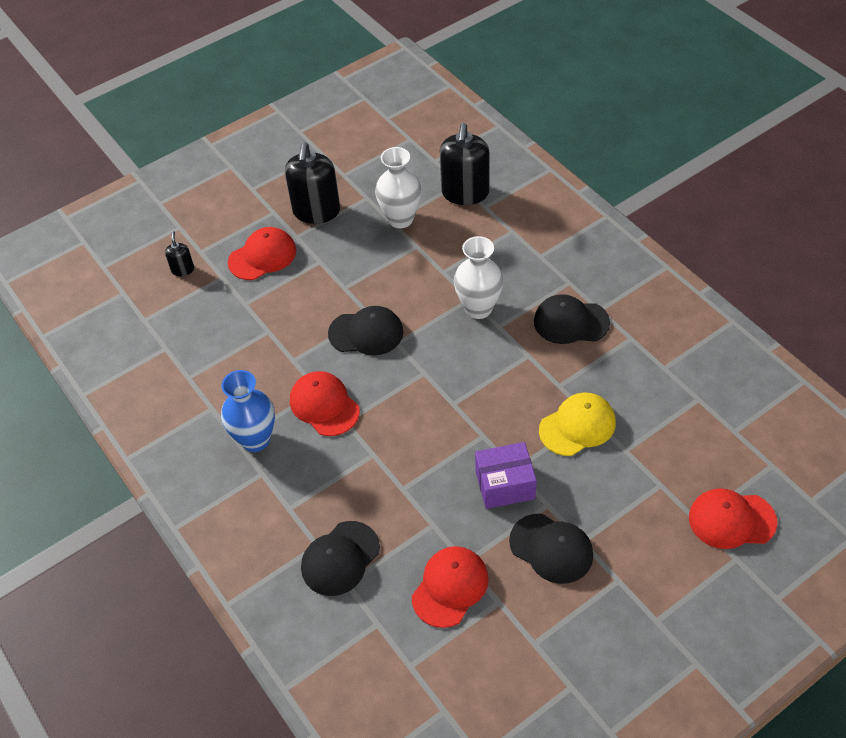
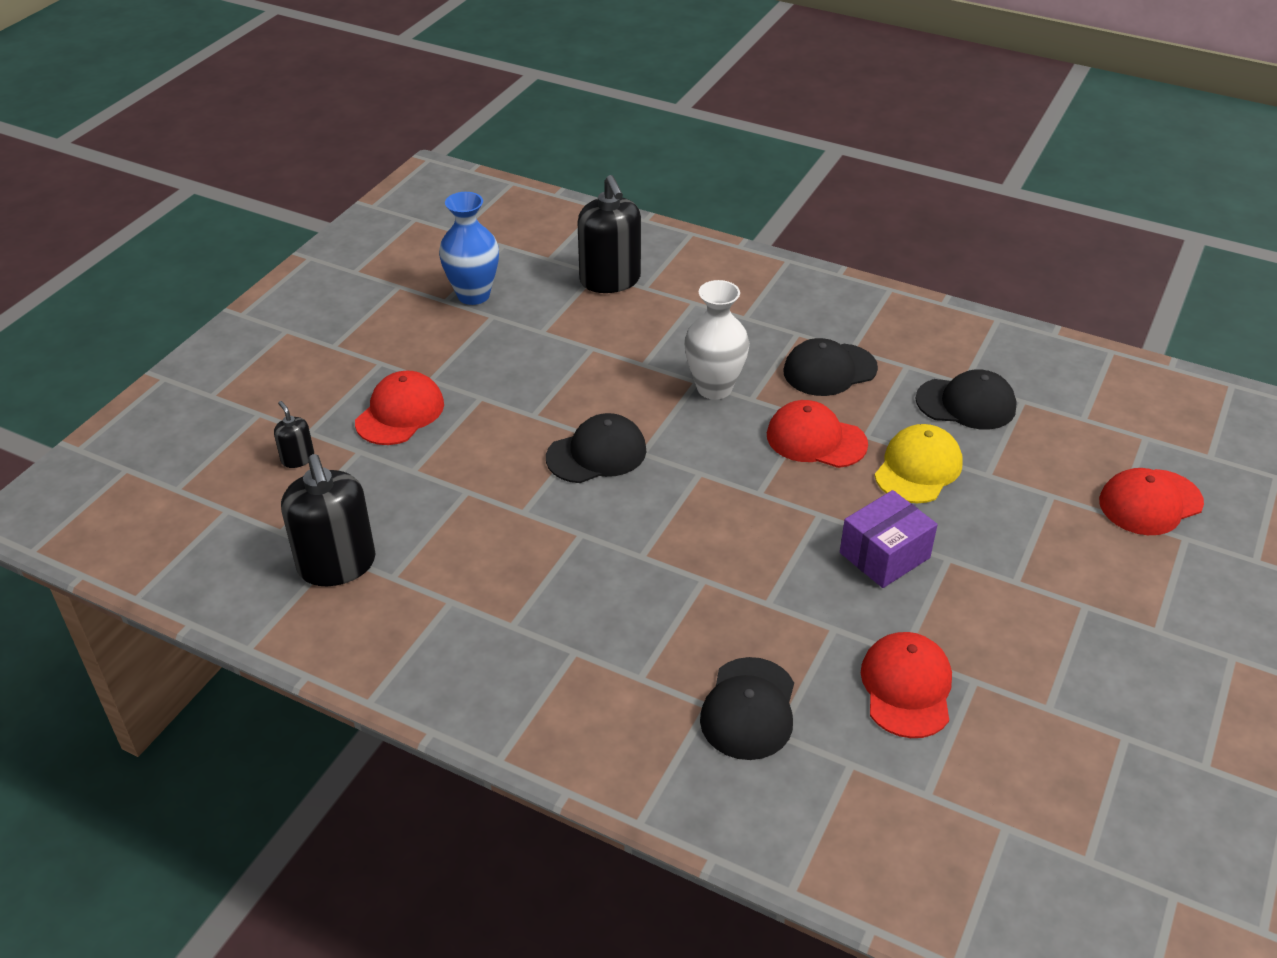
camera: 30 degrees left, 10 degrees down
(255, 440) = (538, 616): blue vase -> blue vase (473, 295)
(316, 211) = (437, 346): black soap dispenser -> black soap dispenser (337, 565)
(324, 405) = (601, 547): red cap -> red cap (816, 439)
(400, 219) = (551, 326): white vase -> none
(551, 548) = (988, 601): black cap -> black cap (966, 404)

